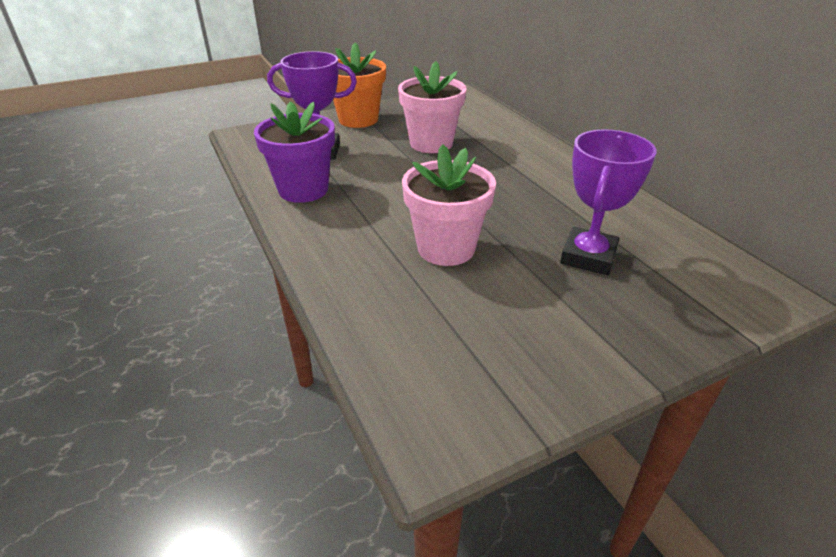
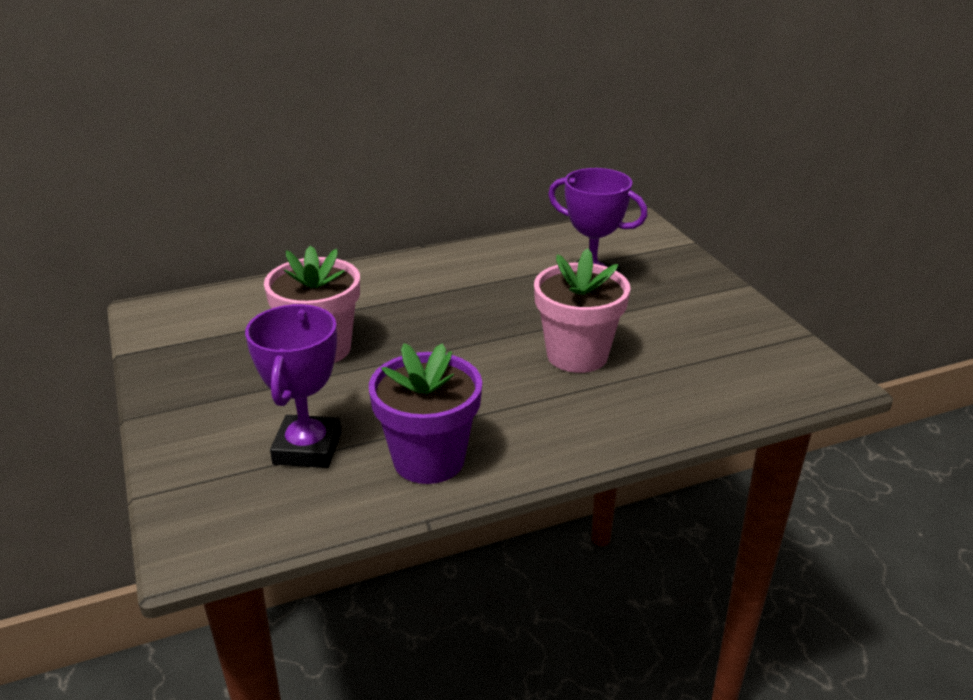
camera: 85 degrees left, 5 degrees down
(358, 119) = (199, 411): orange flower pot -> none

